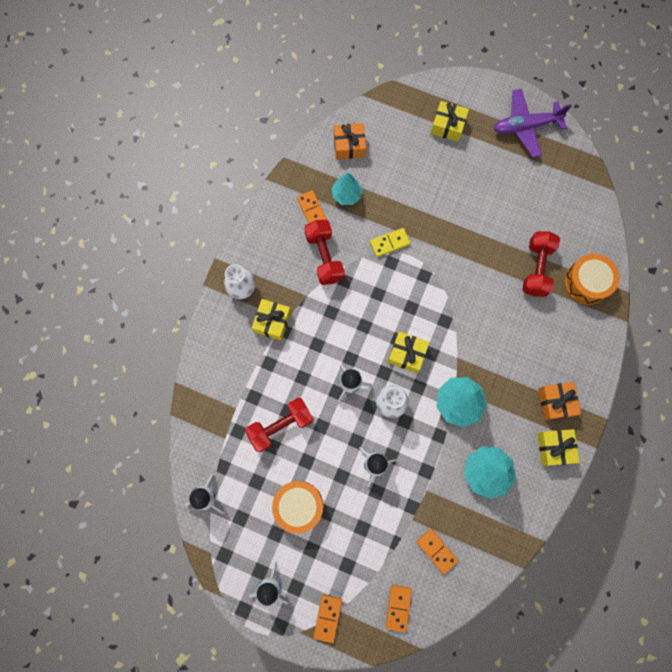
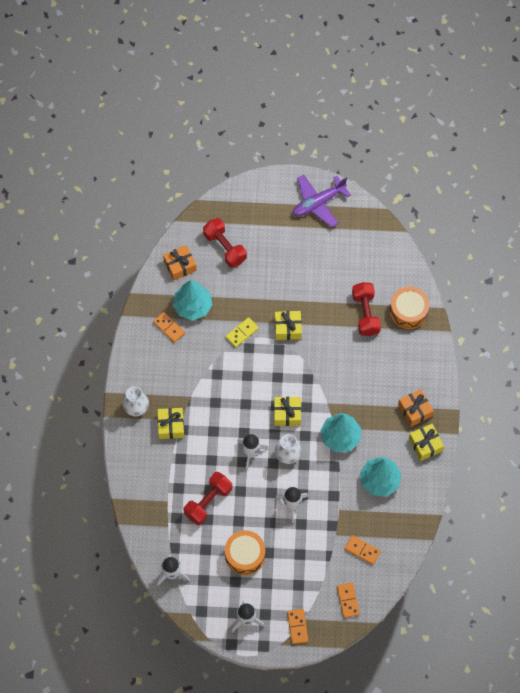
camera: 20 degrees left, 10 degrees down
(324, 257) = (193, 361): red dumbbell -> red dumbbell (225, 248)
(346, 195) = (192, 306): turquoise tree -> turquoise tree, size x1.50
(448, 126) = (255, 223): yellow gift -> yellow gift (288, 328)

